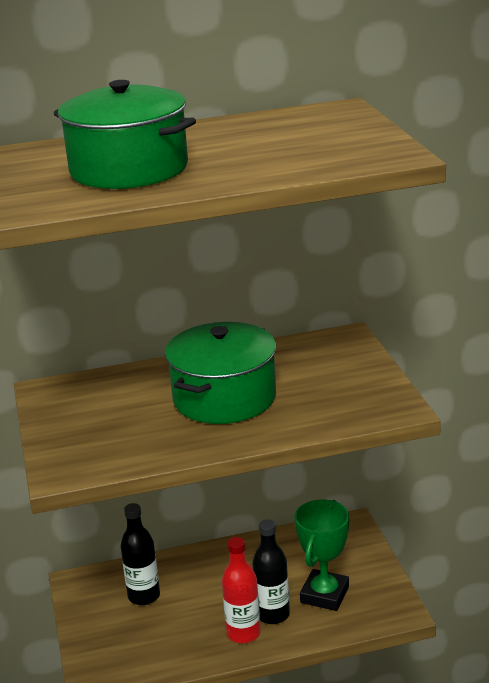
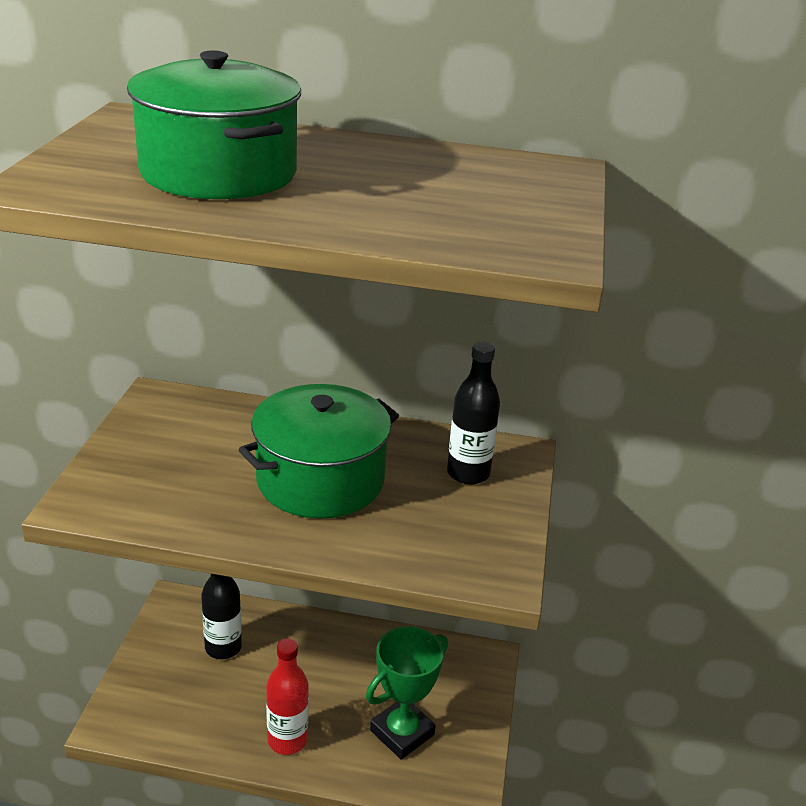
camera: 20 degrees right, 5 degrees up
(273, 614) = (332, 731): black bottle -> black bottle (468, 473)

